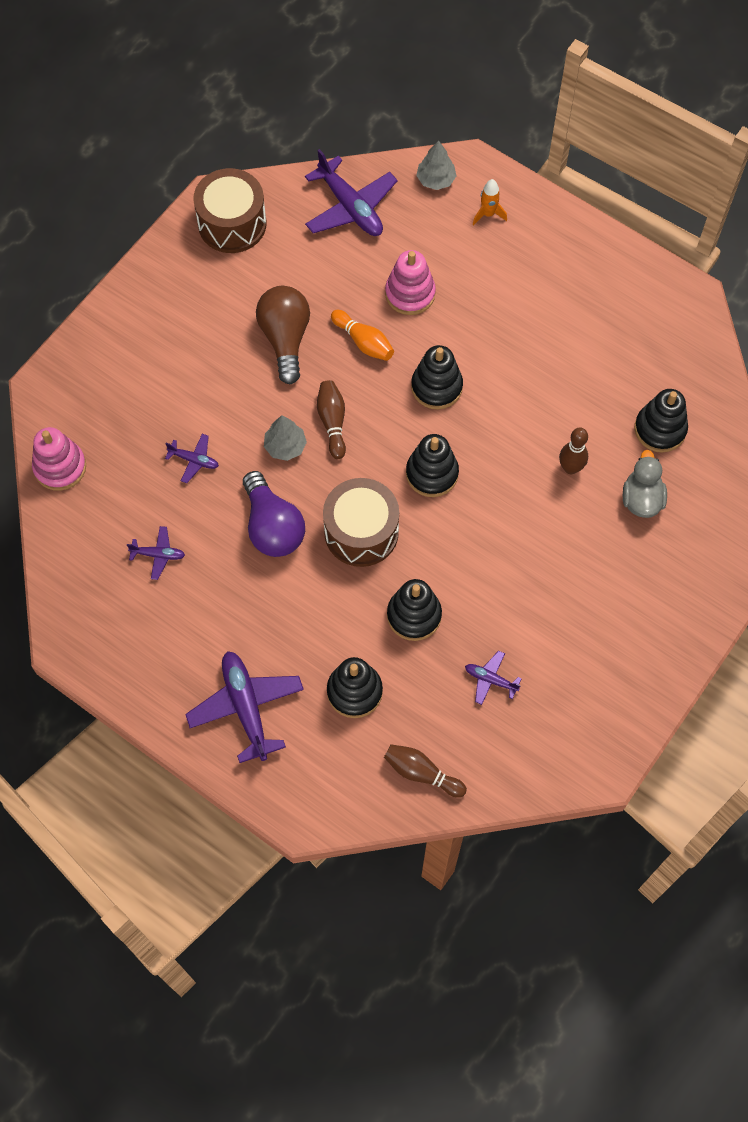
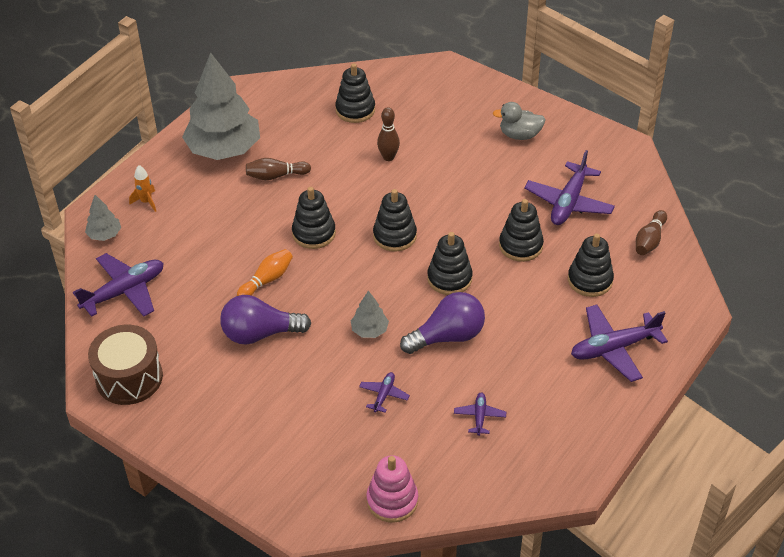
camera: 90 degrees left, 20 degrees down
(285, 339) = (260, 334): brown light bulb -> purple light bulb
(332, 422) = (346, 299): brown bowling pin -> brown bowling pin (276, 176)
(361, 532) = (449, 278): brown drum -> black stacking toy
(410, 294) = (221, 250): pink stacking toy -> none
(490, 679) = (568, 202): purple plane -> purple plane, size x2.00
(579, 286) = (224, 149): none -> grey tree
(641, 499) = (414, 121): grey duck -> grey duck (519, 135)

